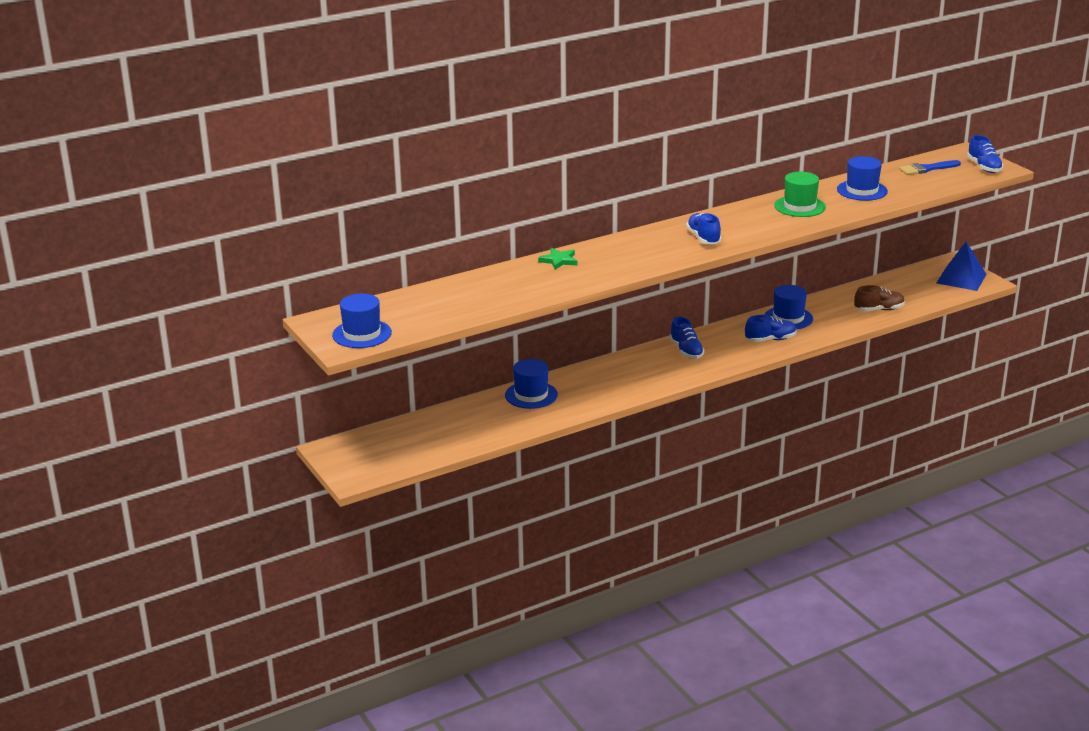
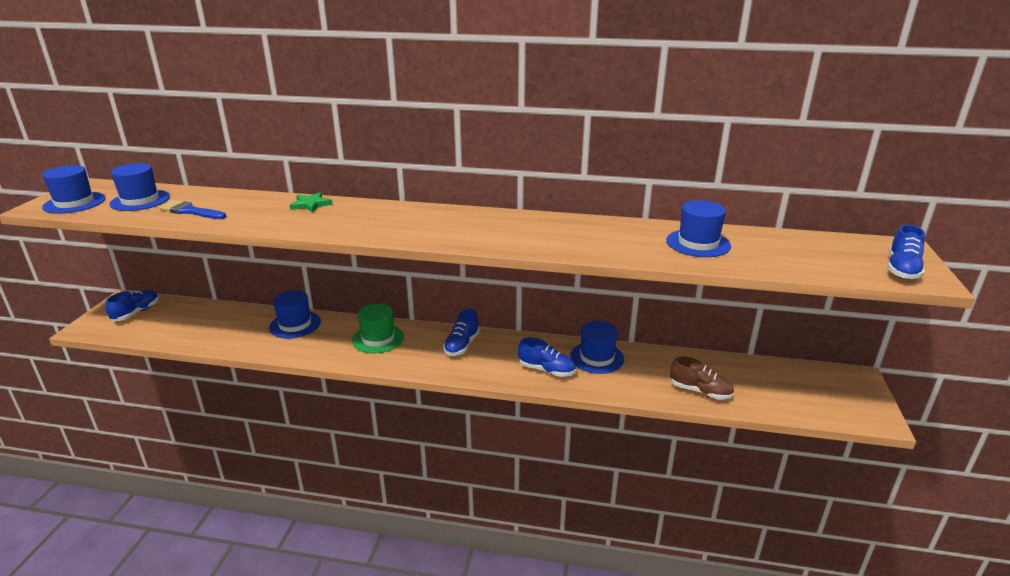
camera: 40 degrees right, 0 degrees up
(412, 311) = (140, 200): none -> blue hat
(703, 238) = (453, 229): blue shoe -> blue shoe (136, 313)
(800, 206) = (601, 235): green hat -> green hat (378, 338)
(926, 169) = (818, 248): blue brush -> blue brush (190, 211)
(961, 278) = (847, 400): blue pyramid -> none

